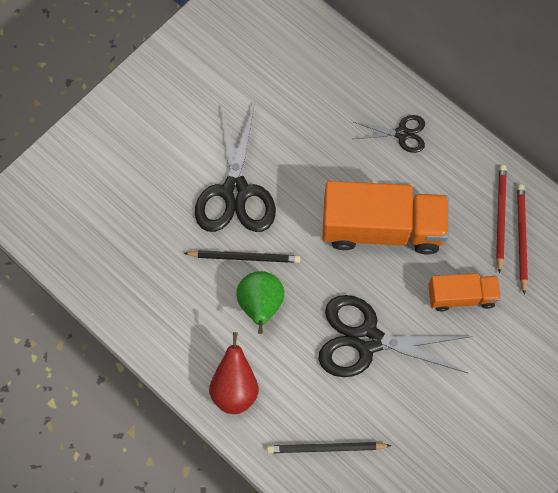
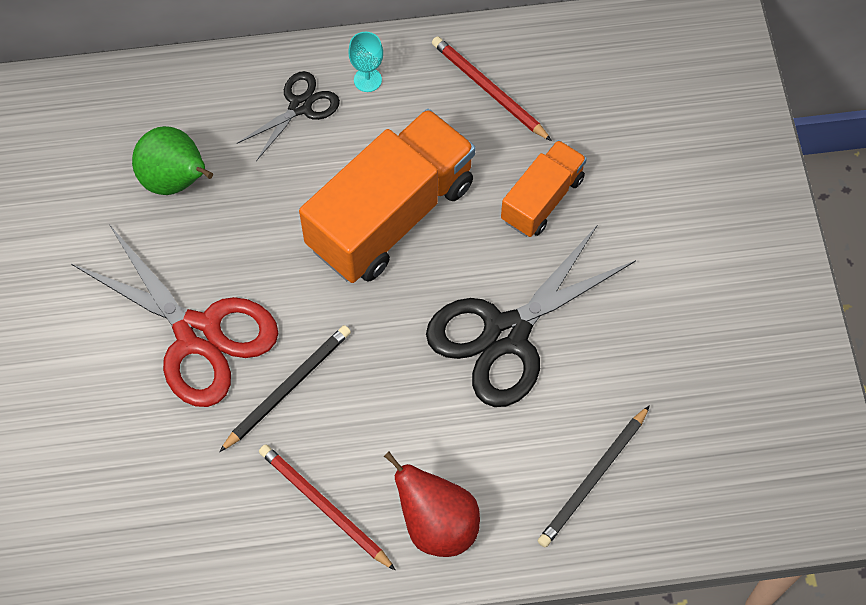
camera: 50 degrees left, 5 degrees down
(235, 192) = (198, 334): black scissors -> red scissors
(260, 305) = (362, 416): green pear -> green pear (176, 180)
(448, 153) = (367, 80): none -> turquoise goblet
(521, 237) = (530, 88): red pencil -> red pencil (324, 507)

